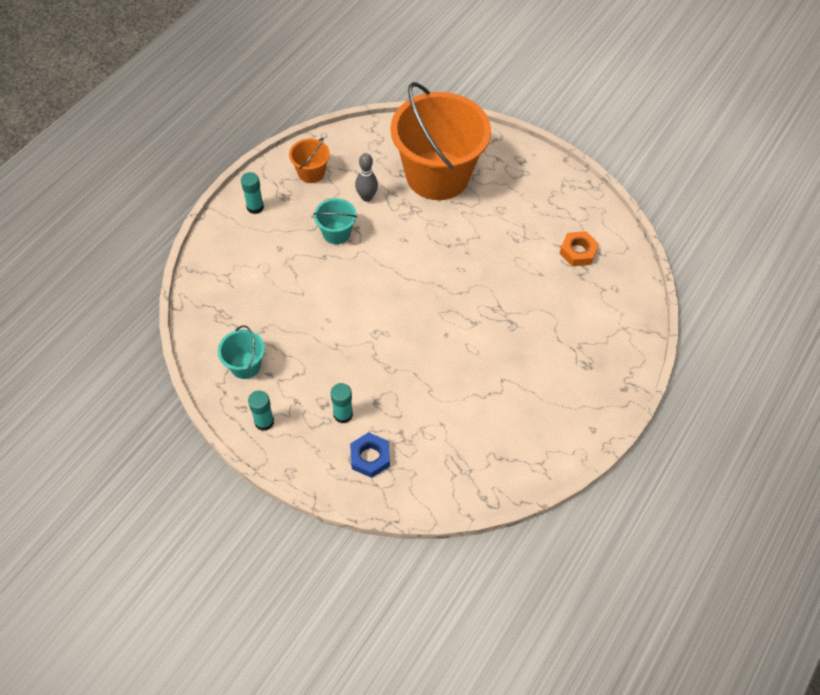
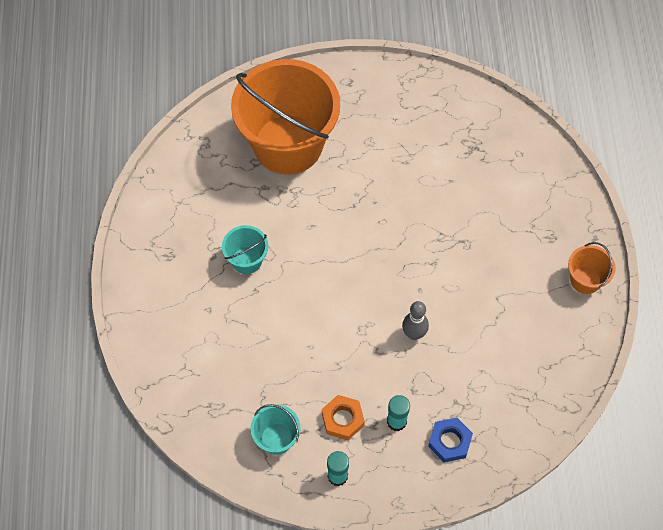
camera: 35 degrees left, 5 degrees up
(255, 207) = (150, 285): turquoise glue stick -> none
(311, 173) = (172, 216): orange bucket -> orange bucket (585, 280)
(367, 197) = (243, 207): grey bowling pin -> grey bowling pin (414, 334)
(578, 252) = (464, 139): orange nut -> orange nut (342, 419)

